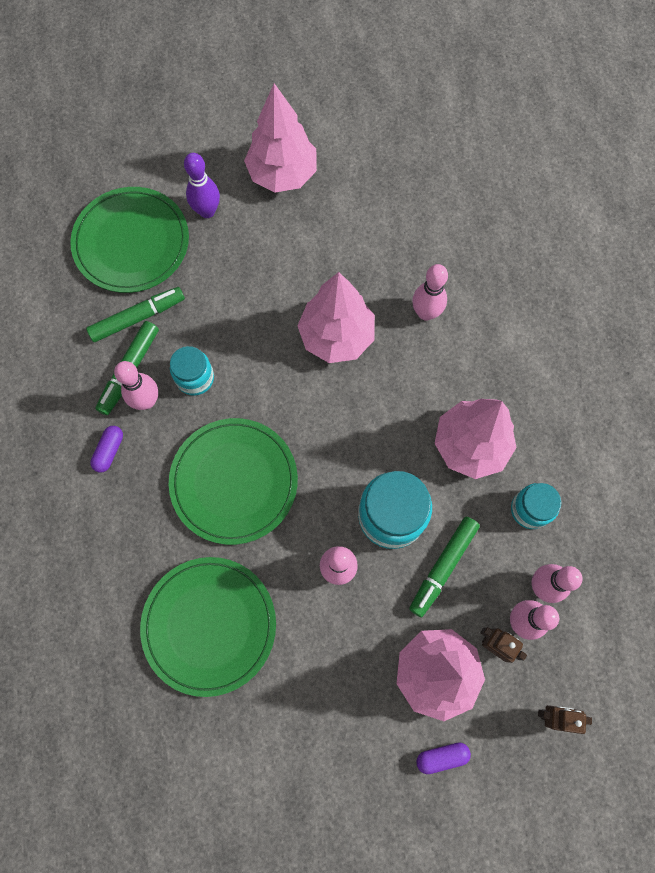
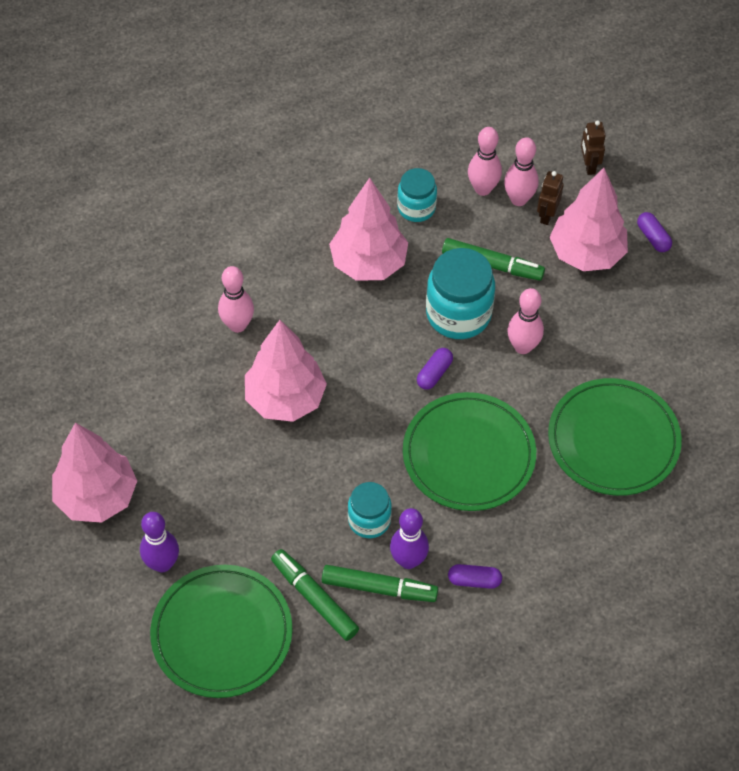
camera: 105 degrees left, 15 degrees down
(146, 401) = (408, 560): pink bowling pin -> purple bowling pin
(329, 474) = (434, 373): none -> purple capsule

